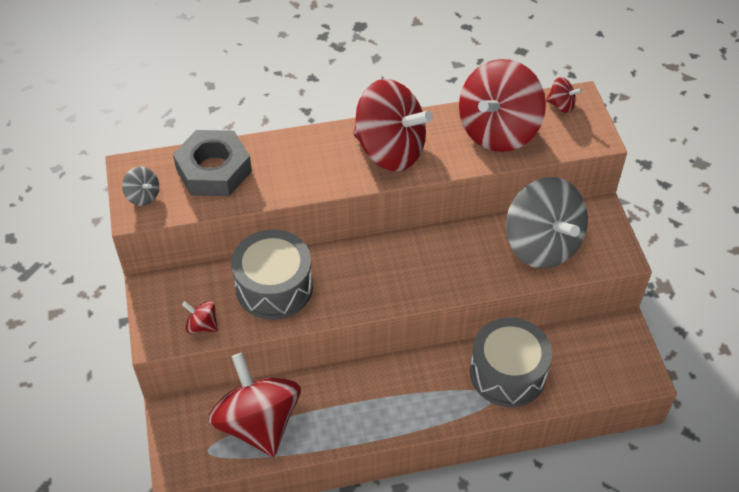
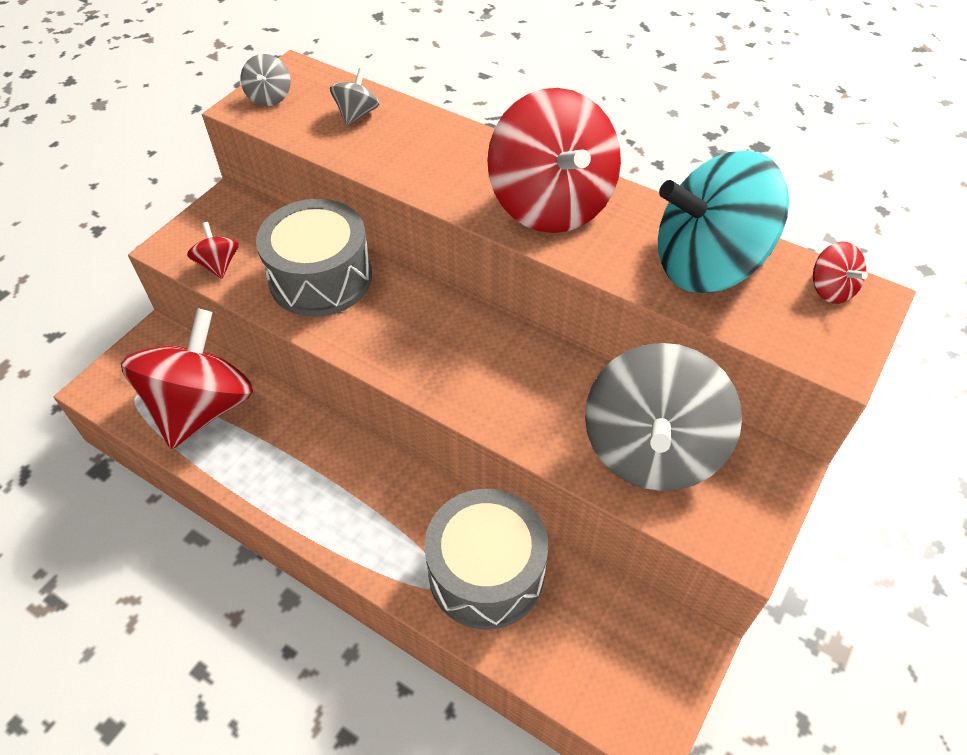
camera: 45 degrees right, 0 degrees up
(214, 170) = (357, 114): grey nut -> grey spinning top
(498, 130) = (707, 265): red spinning top -> turquoise spinning top

